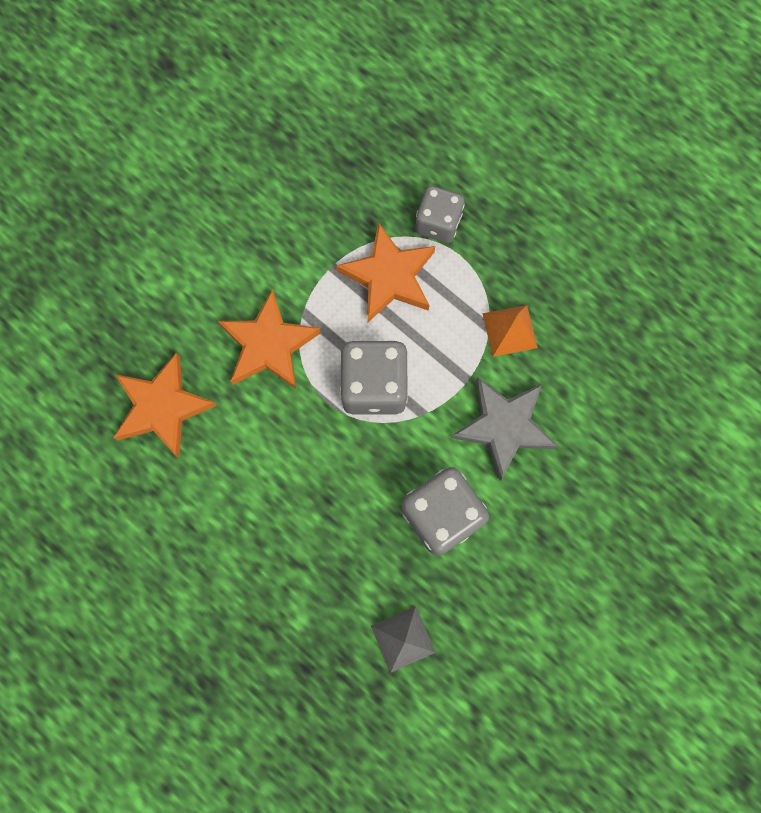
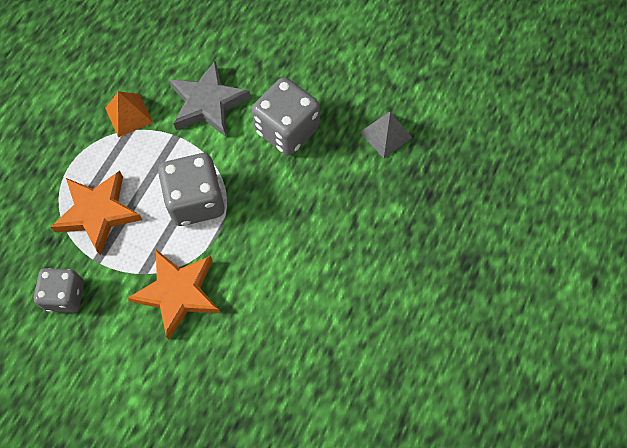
camera: 105 degrees left, 10 degrees down
(162, 407) = (254, 367): orange star -> none
(438, 223) = (43, 187): grey dice -> grey dice (65, 296)

